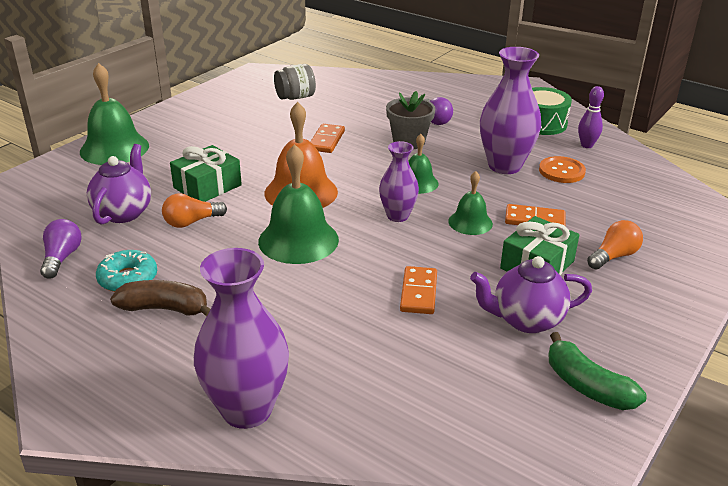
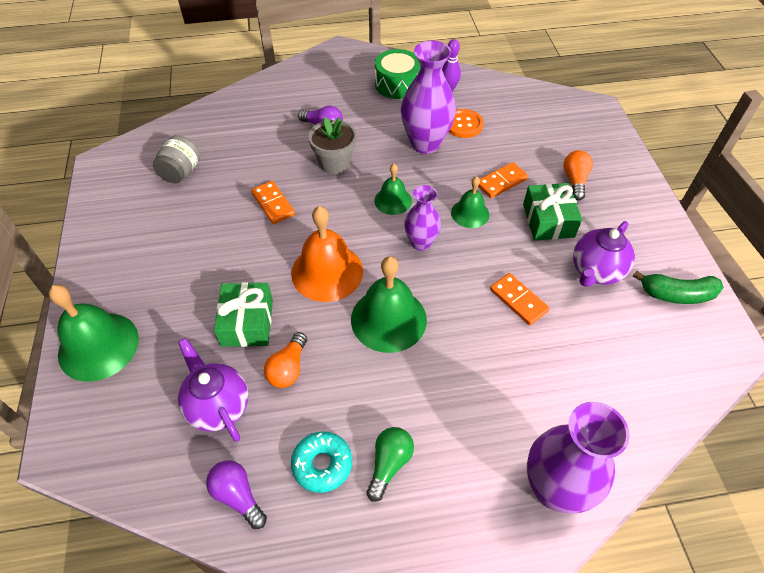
camera: 45 degrees left, 20 degrees up
(164, 308) = (389, 464): brown banana -> green light bulb

